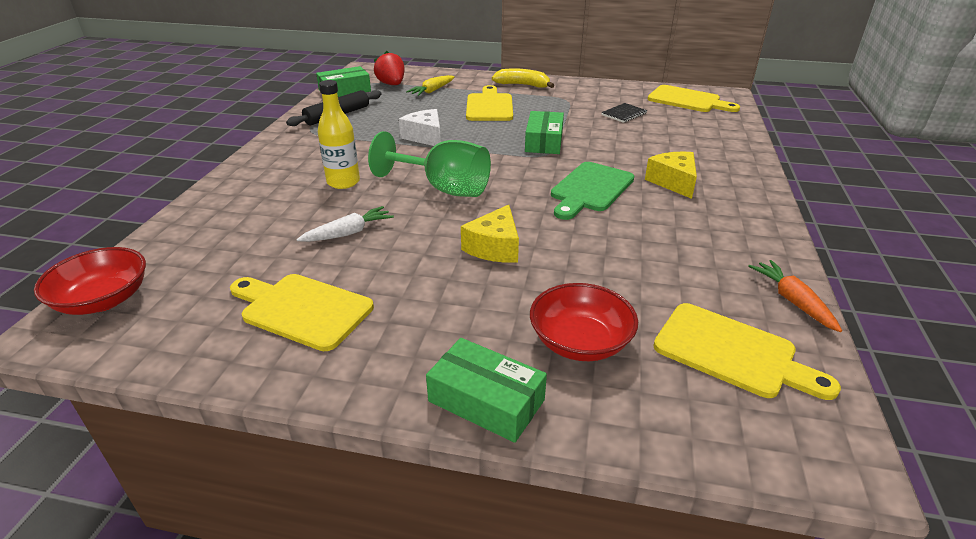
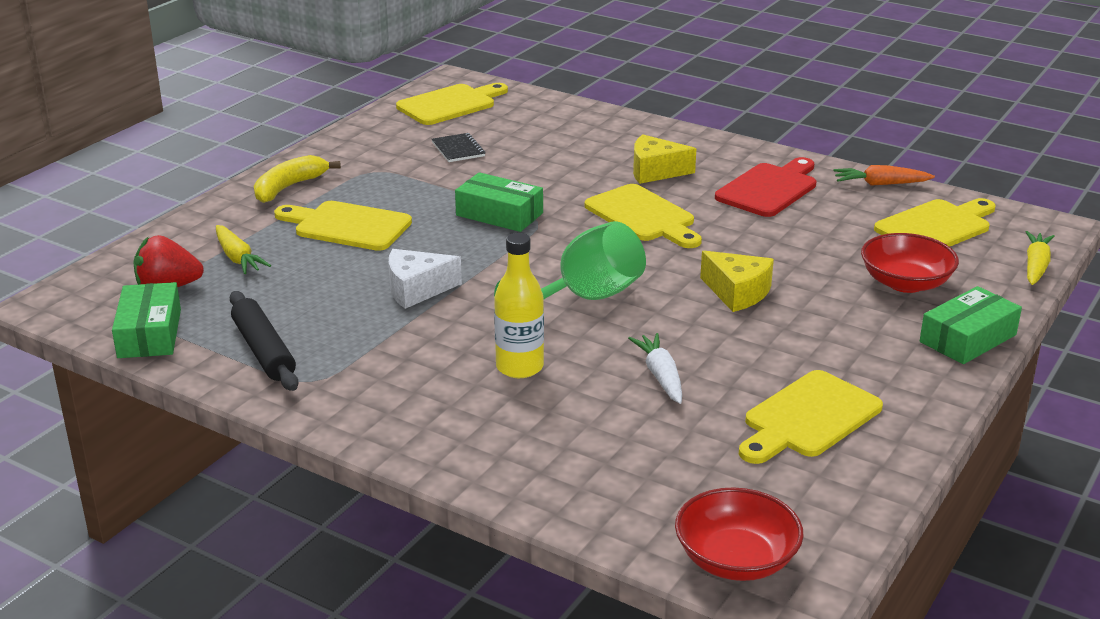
camera: 70 degrees left, 5 degrees down
(590, 189) = (643, 216): green cutting board -> yellow cutting board
(703, 237) = (769, 189): none -> red cutting board
(707, 452) = (1035, 266): none -> yellow carrot

